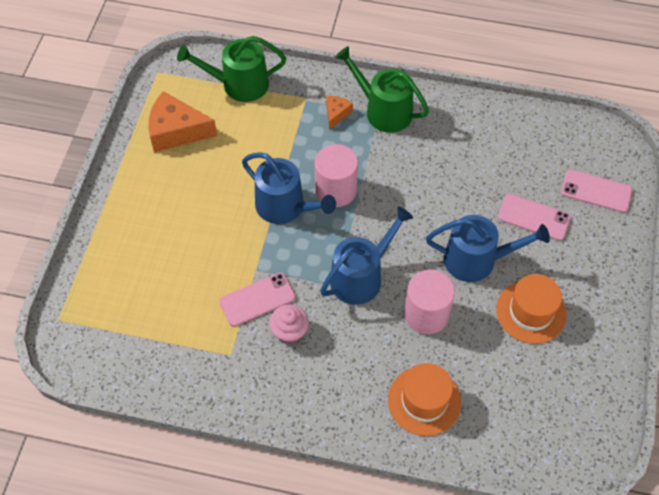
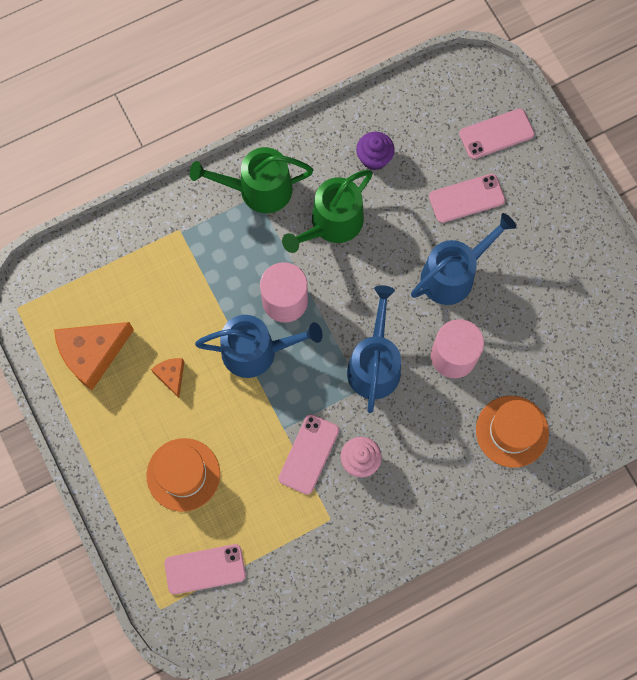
camera: 40 degrees left, 15 degrees up
(113, 318) = (205, 569): none -> pink phone
(239, 84) = (106, 262): green watering can -> green watering can (332, 224)
(336, 113) = (220, 225): orange cheese -> orange cheese (171, 376)
(486, 146) = (374, 158): none -> purple cupcake
(531, 312) = (531, 288): orange hat -> orange hat (183, 474)

